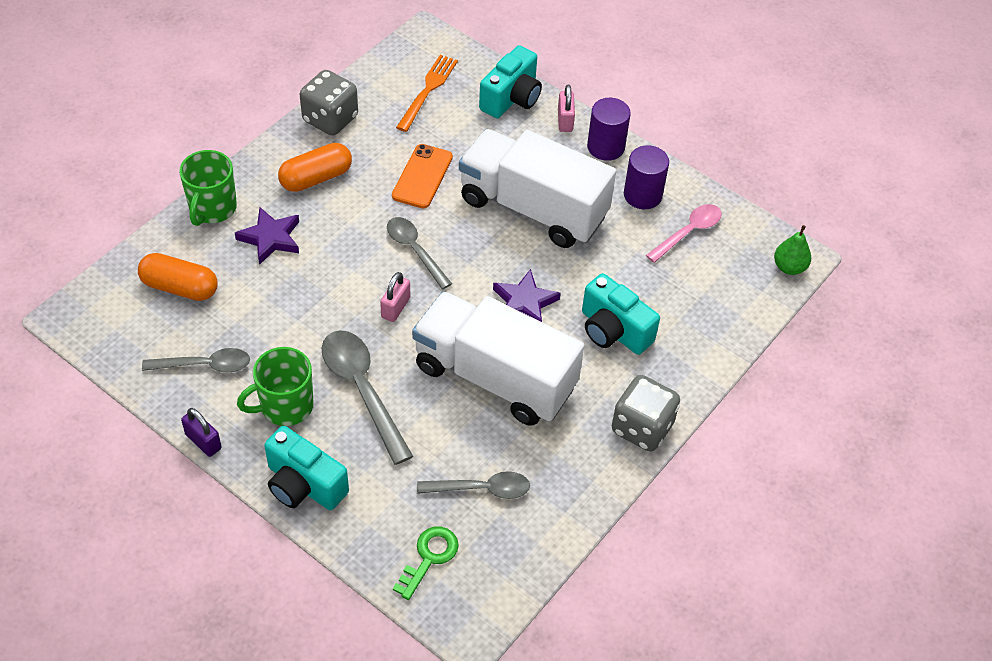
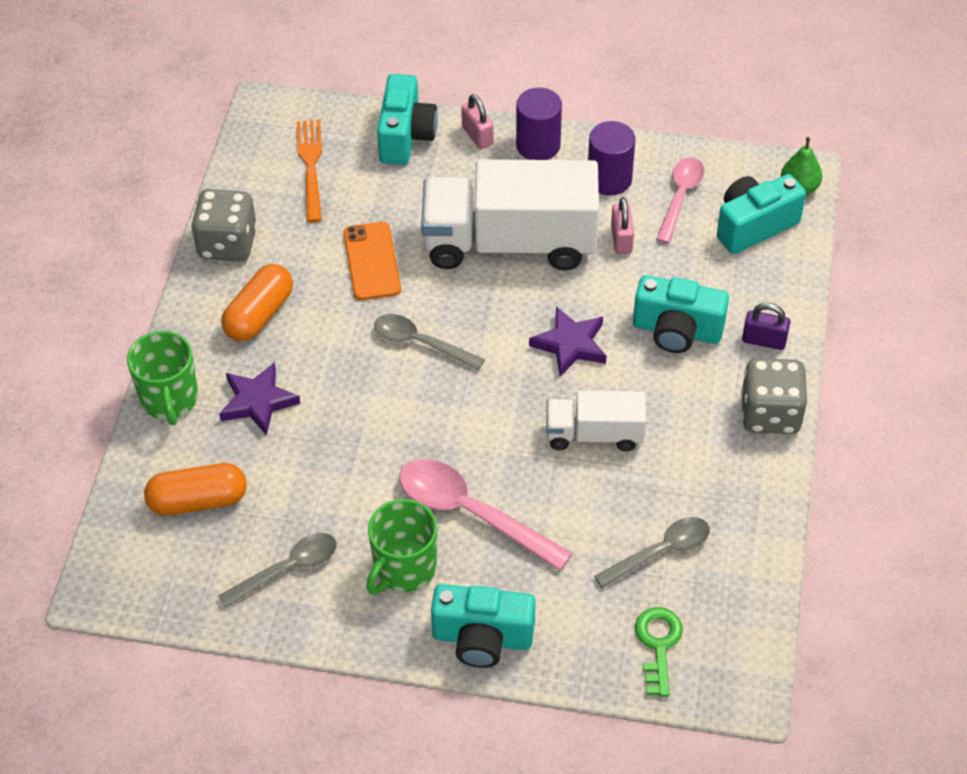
camera: 25 degrees left, 0 degrees up
(203, 441) = (345, 648): purple padlock -> purple padlock (764, 340)
(362, 390) = (471, 513): grey spoon -> pink spoon
(395, 307) = (444, 412): pink padlock -> pink padlock (621, 239)
(494, 377) = (594, 434): white truck -> white truck, size x0.53
(731, 280) = (754, 226): none -> turquoise camera

